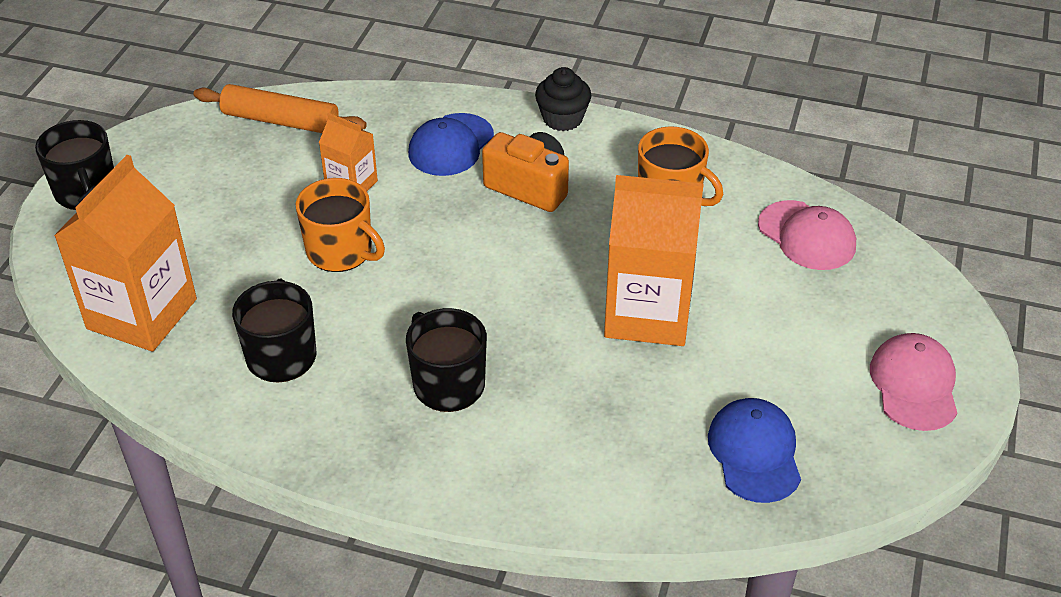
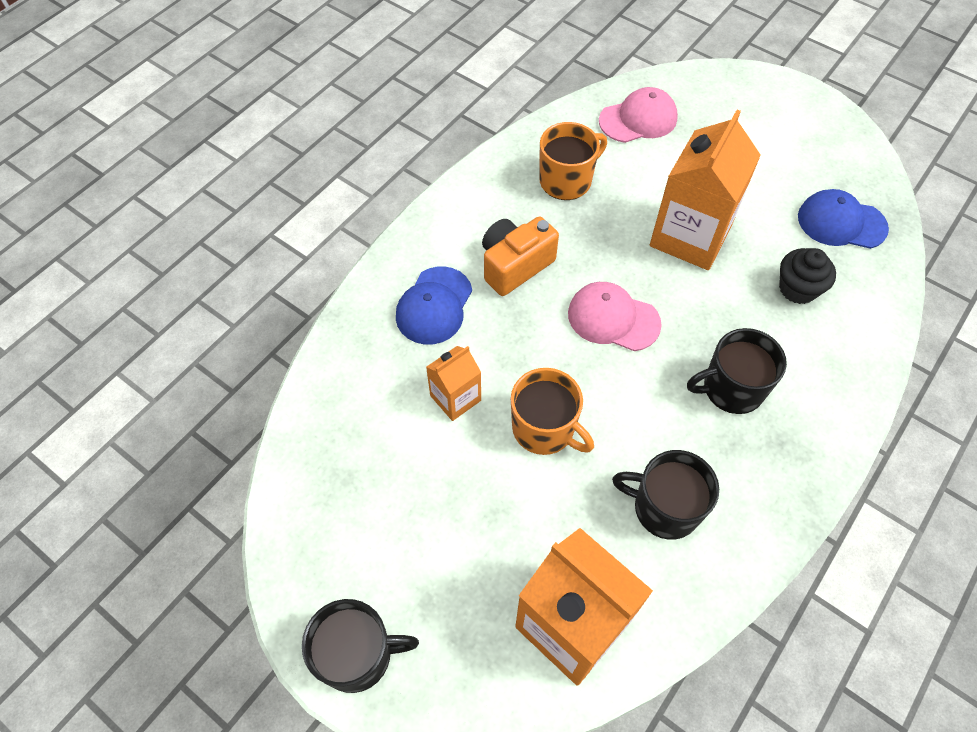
camera: 70 degrees left, 15 degrees up
(280, 121) = (329, 437): orange rolling pin -> none
(341, 251) = (544, 428): orange mug -> orange mug turned 75 degrees clockwise
(451, 145) = (434, 306): blue cap -> blue cap turned 60 degrees clockwise
(562, 119) = (436, 217): black cupcake -> black cupcake (797, 288)
(914, 385) = (798, 120): pink cap -> pink cap (613, 318)

